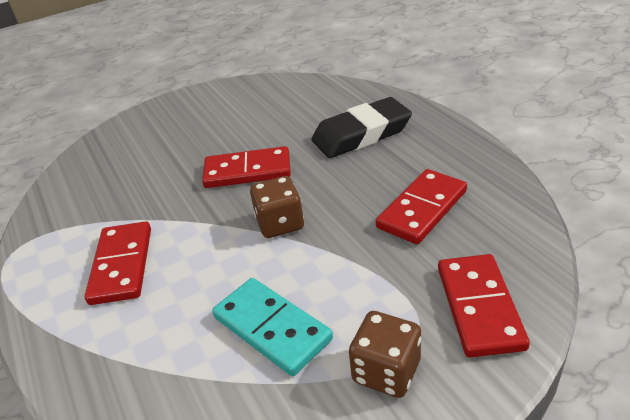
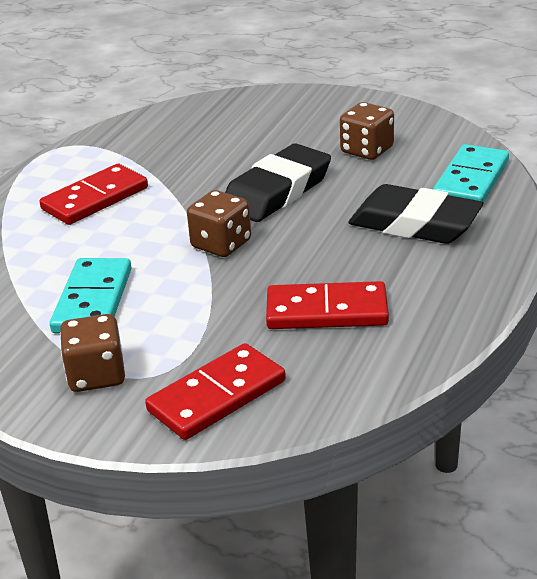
camera: 50 degrees right, 5 degrees down
(247, 171) = (277, 191): red domino -> black eraser
(252, 117) = (367, 150): none -> brown dice
(340, 97) = (471, 180): none -> turquoise domino

